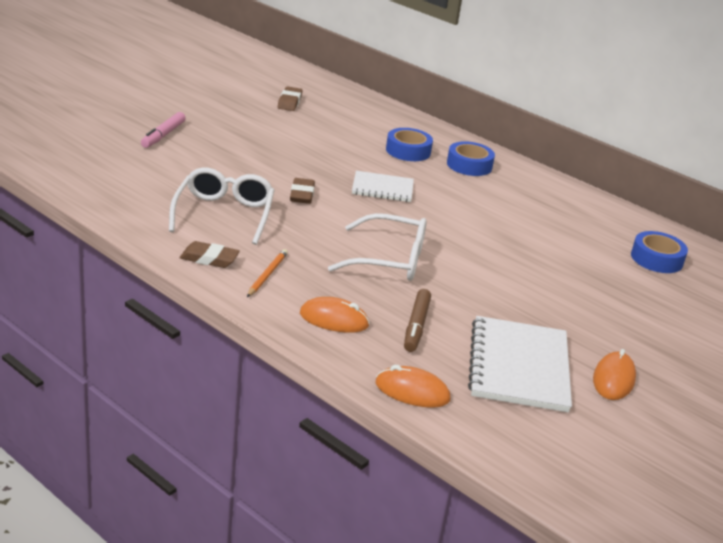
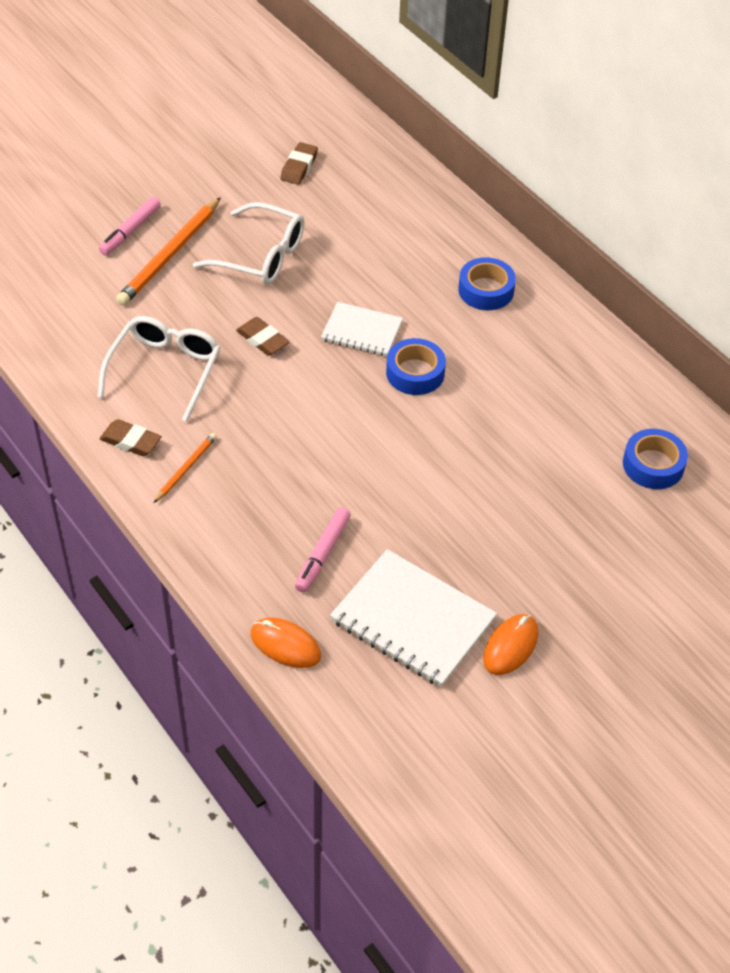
camera: 15 degrees right, 20 degrees up
(202, 148) = (170, 255): none -> orange pencil
(302, 195) = (262, 340): brown eraser -> brown eraser turned 60 degrees counterclockwise
(334, 319) = (237, 539): orange mouse -> none
(389, 260) = (328, 452): white glasses -> white glasses (261, 256)
(408, 151) = (417, 262): blue tape -> blue tape (415, 373)
(416, 326) = (322, 554): brown marker -> pink marker
(519, 366) = (413, 620): white notebook -> white notebook turned 75 degrees counterclockwise

